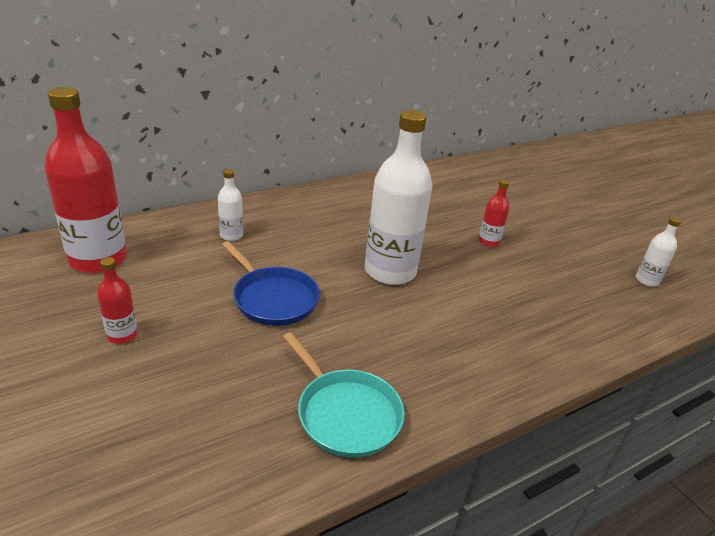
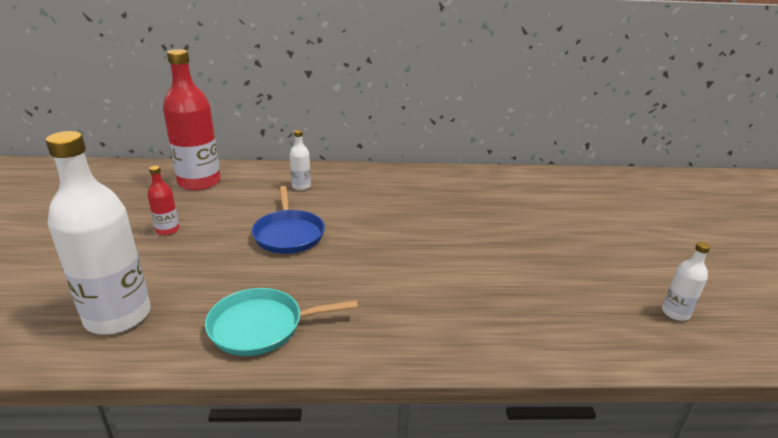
camera: 30 degrees right, 5 degrees down
(346, 414) = (261, 326): turquoise pan -> turquoise pan turned 90 degrees clockwise
(390, 271) = (401, 238): white bottle -> white bottle (118, 316)
(488, 241) = (520, 238): red bottle -> none

